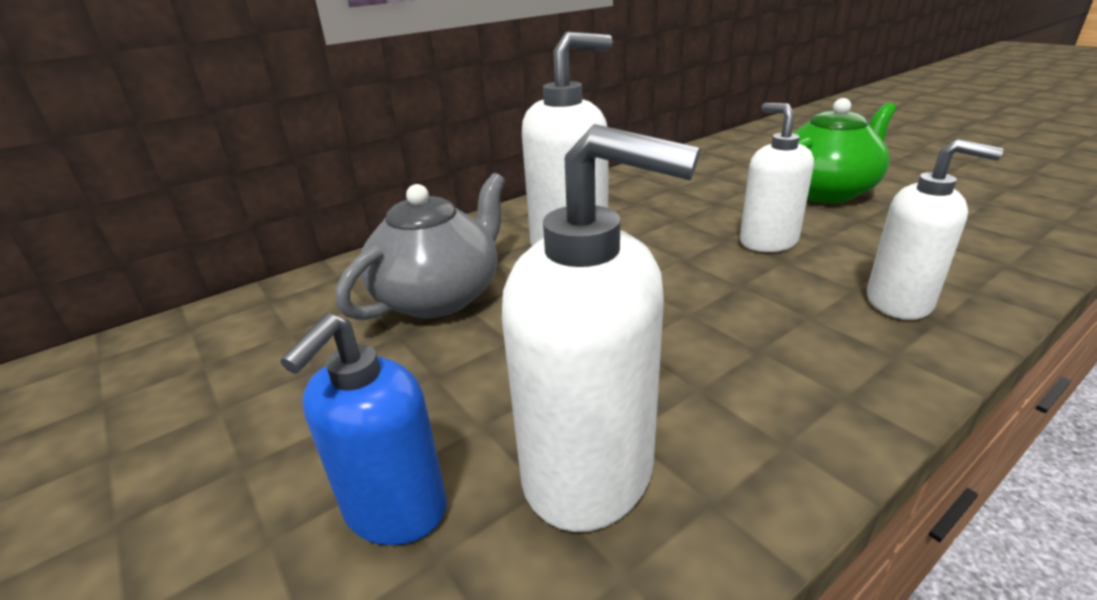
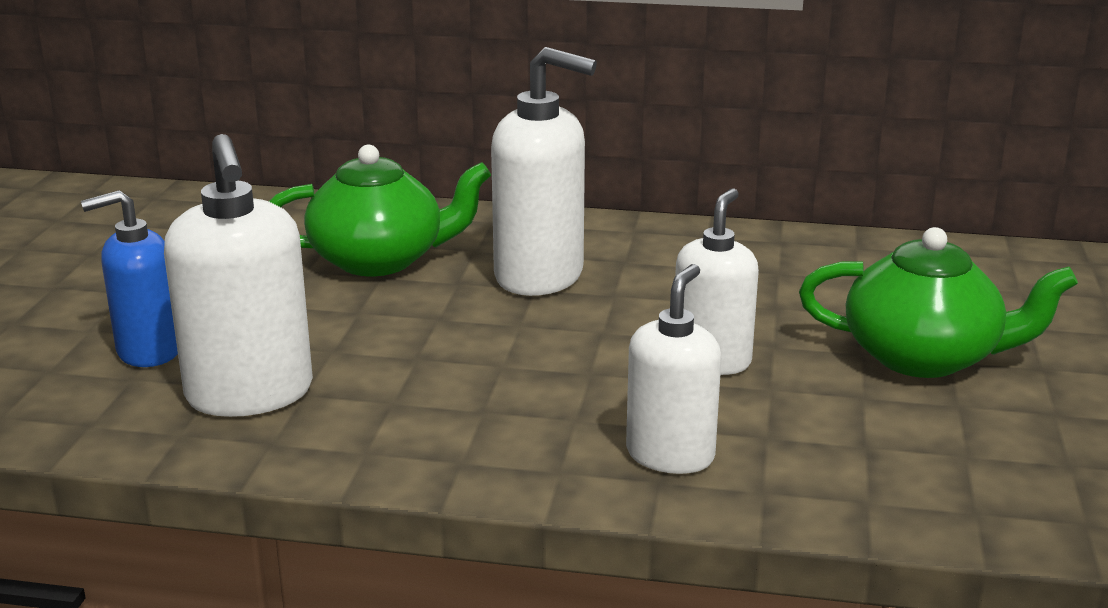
camera: 45 degrees right, 5 degrees down
(439, 296) = (380, 260): grey teapot -> green teapot
(899, 302) = (670, 455): white soap dispenser -> white soap dispenser turned 135 degrees counterclockwise

